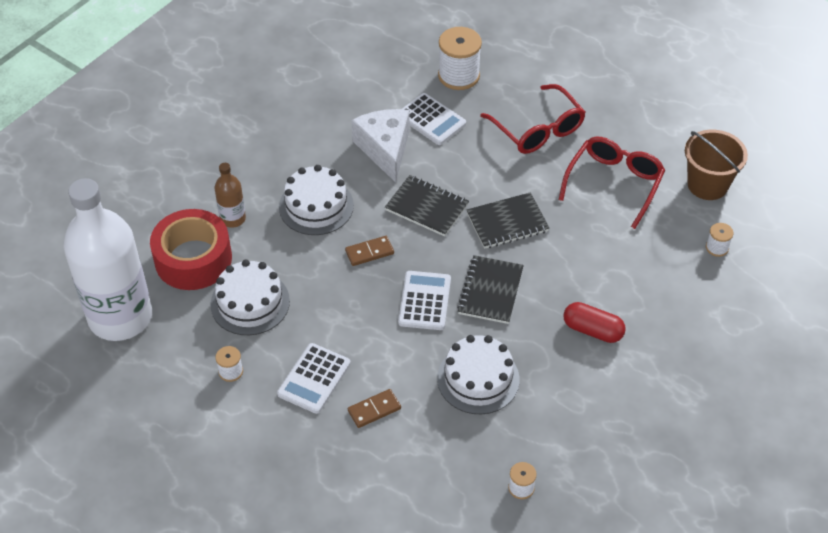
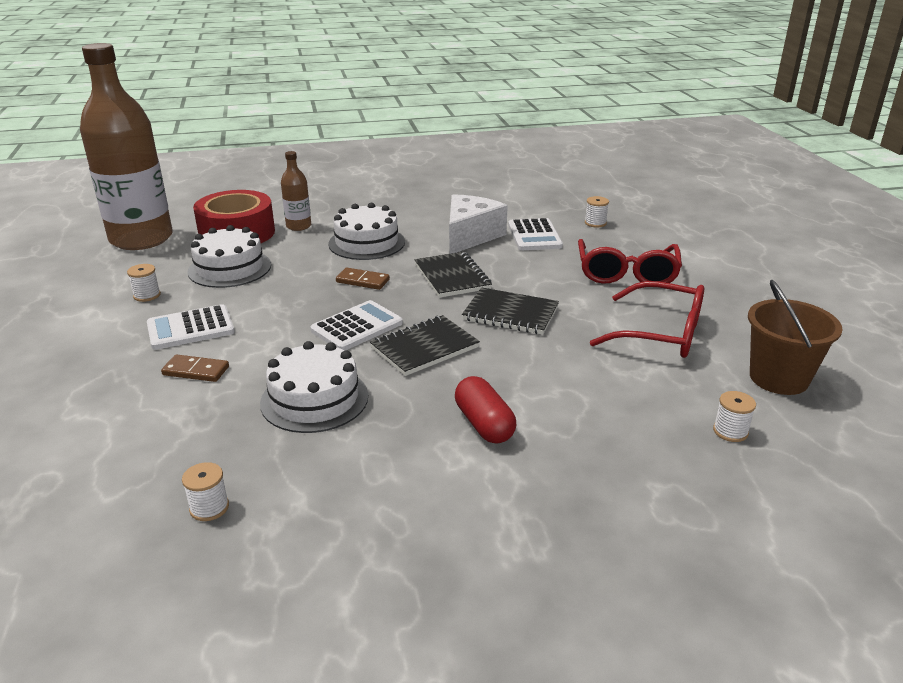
camera: 40 degrees right, 20 degrees down
(120, 317) = (141, 239): white bottle -> brown bottle
(459, 75) = (595, 223): white spool -> white spool, size x0.50
(614, 183) = (661, 333): red glasses -> red glasses turned 45 degrees clockwise

